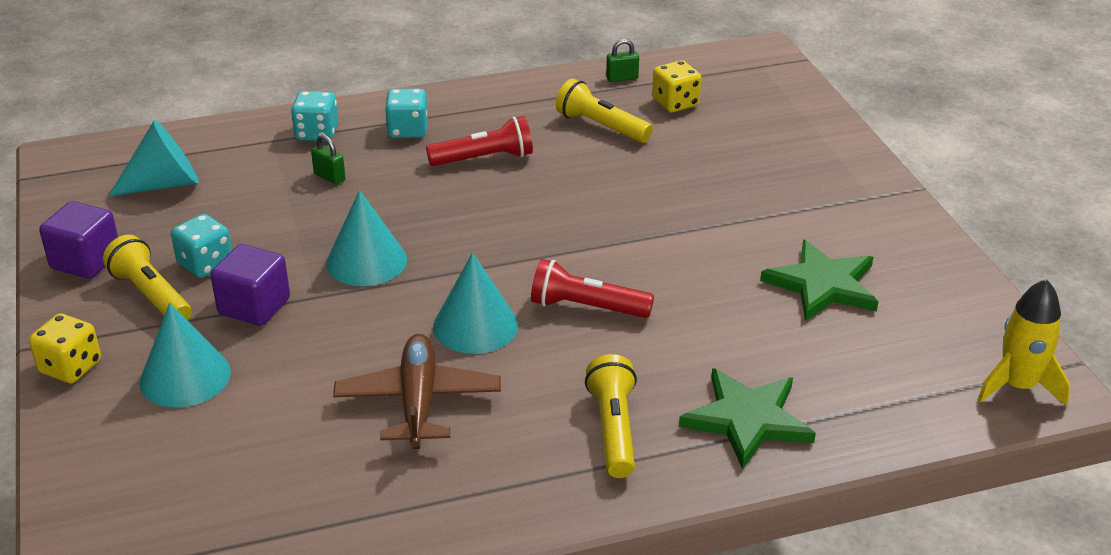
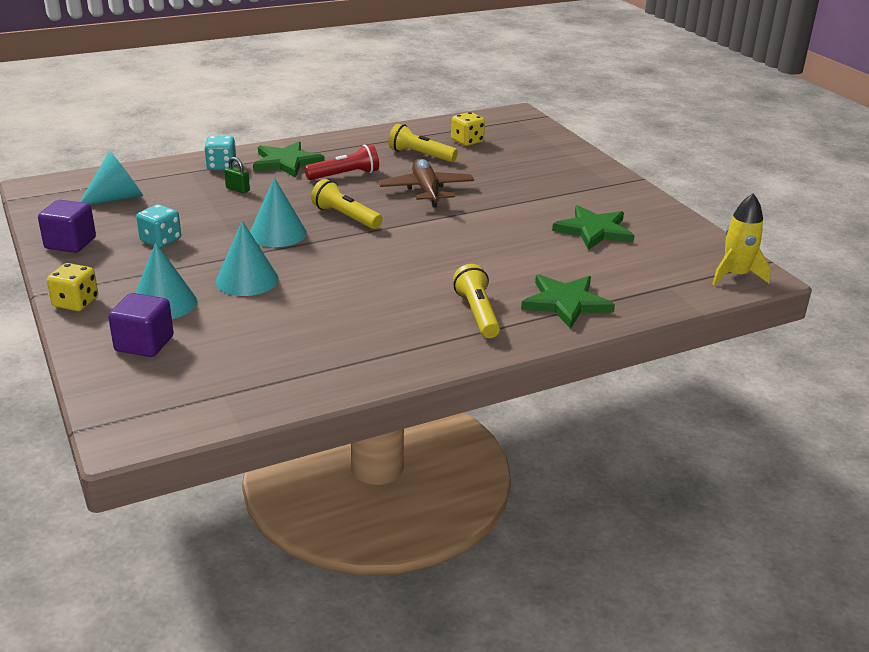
camera: 10 degrees left, 5 degrees down
(151, 295) = (125, 260): yellow flashlight -> yellow flashlight (345, 217)
(254, 306) = (203, 262): purple cube -> purple cube (144, 344)
(408, 130) = (286, 162): turquoise dice -> green star
(418, 401) = (337, 307): brown plane -> brown plane (426, 190)
(475, 326) = (365, 264): turquoise cone -> turquoise cone (247, 280)
(586, 307) = (439, 250): red flashlight -> none
(622, 78) = (427, 129): green padlock -> none

